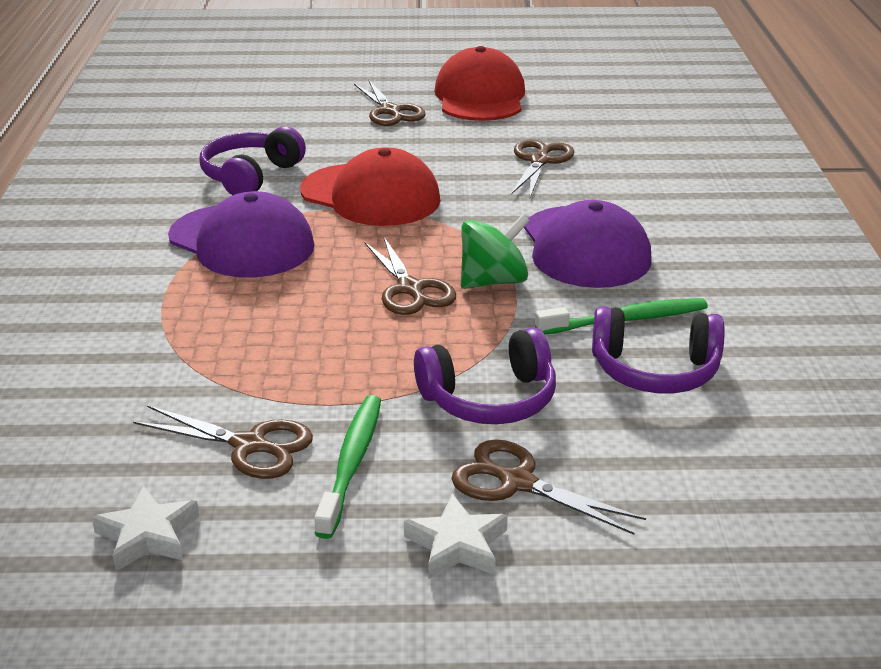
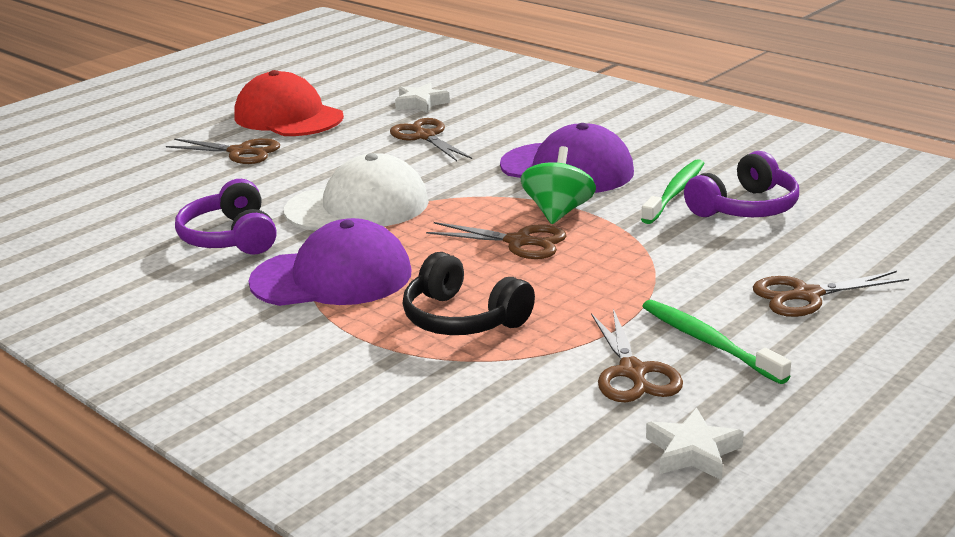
camera: 45 degrees left, 5 degrees down
(245, 325) = (463, 318): none -> black headphones
(250, 446) = (633, 372): brown scissors -> brown scissors turned 105 degrees clockwise
(370, 196) = (358, 206): red cap -> white cap
(457, 545) = (848, 340): white star -> white star (420, 103)
(489, 399) = (700, 268): purple headphones -> none

